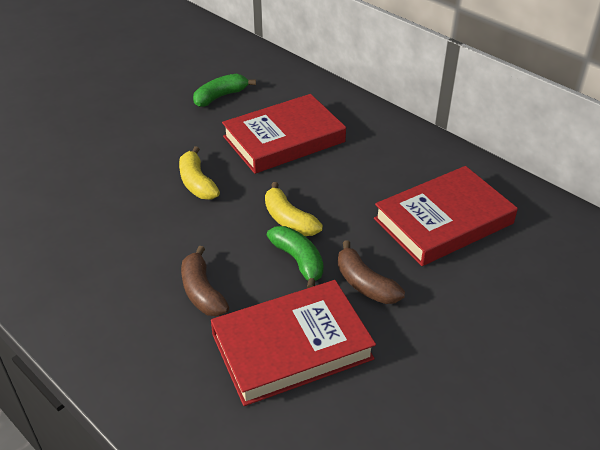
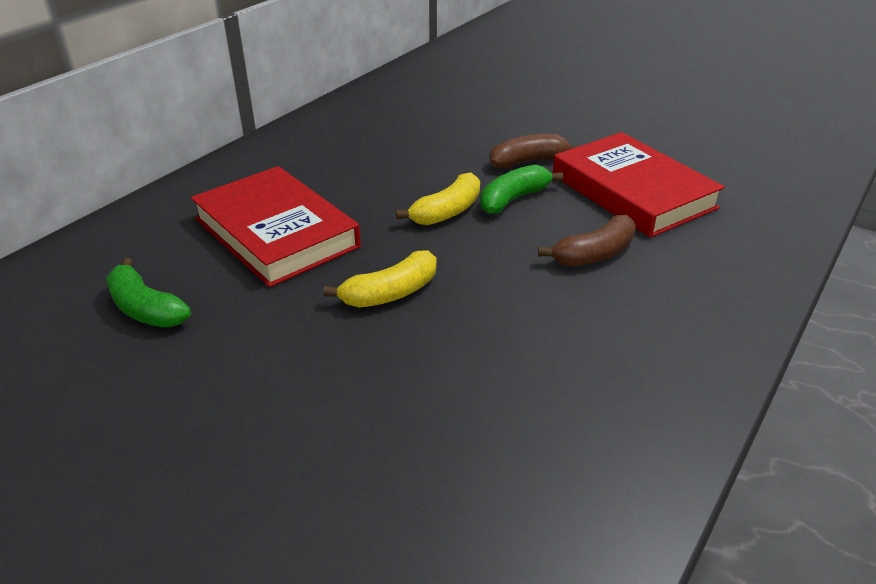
camera: 100 degrees left, 5 degrees down
(365, 284) = (528, 161): brown banana -> brown banana turned 150 degrees counterclockwise
(443, 221) = (419, 128): red book -> none

